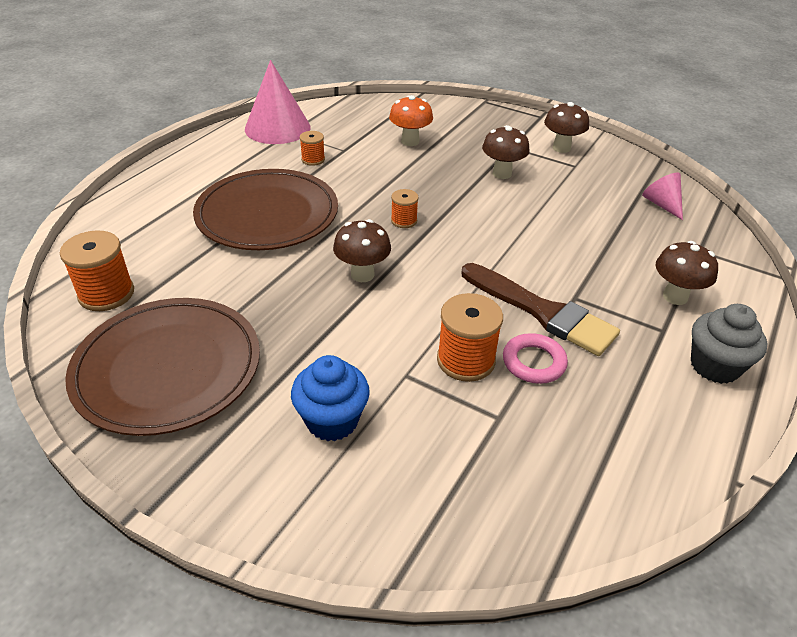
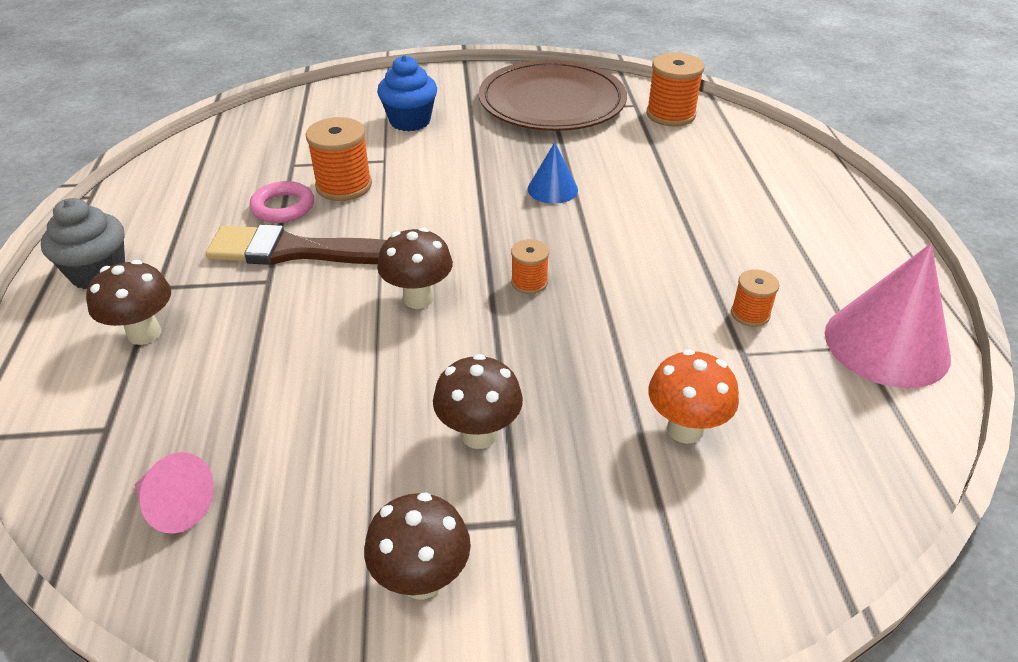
camera: 145 degrees right, 0 degrees up
(267, 214) = (673, 221): brown plate -> none
(306, 273) = (552, 189): none -> blue cone
(362, 274) = (502, 209): brown mushroom -> brown mushroom (418, 298)

